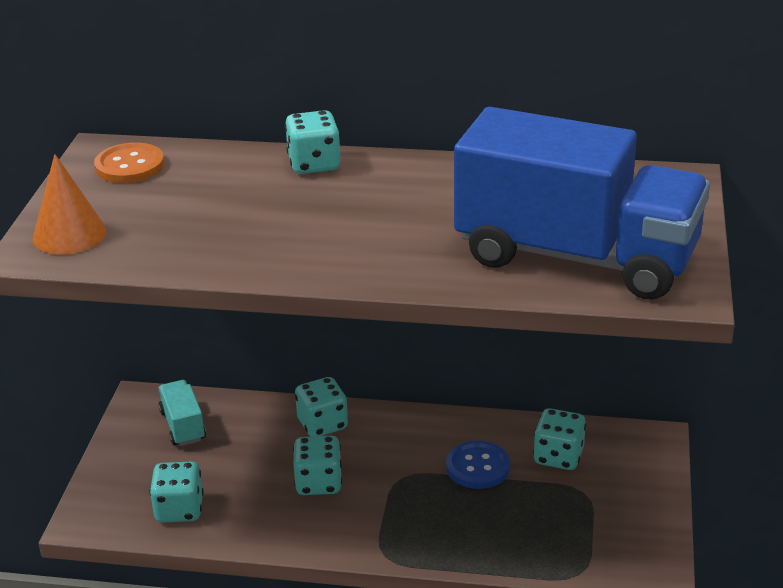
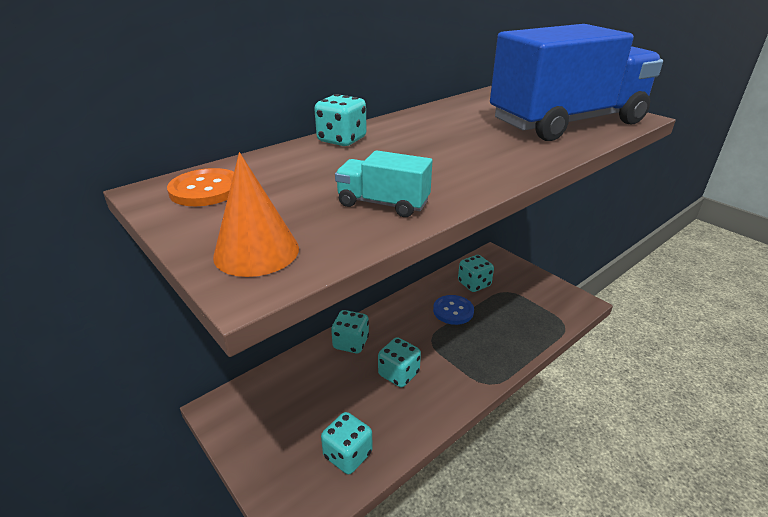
camera: 50 degrees left, 0 degrees up
(183, 426) = (270, 403): turquoise truck -> turquoise truck (383, 204)

